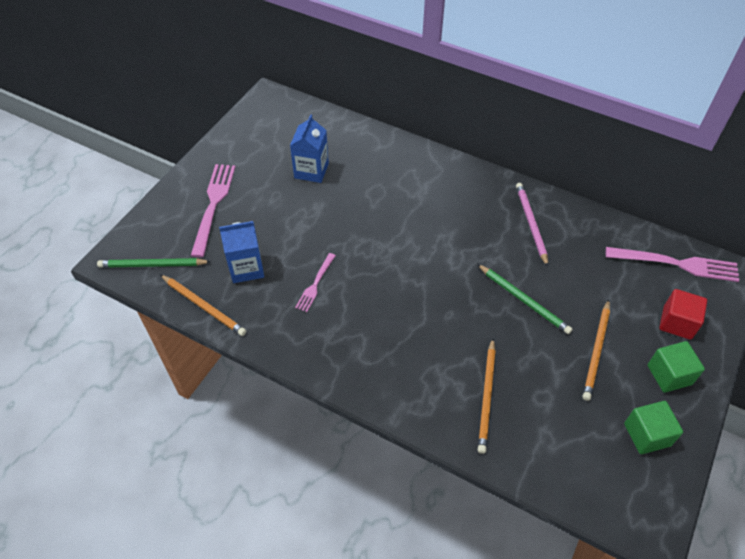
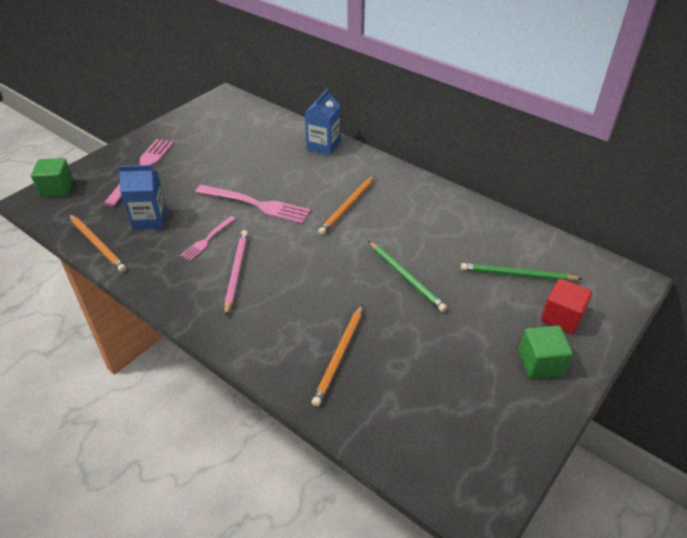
camera: 10 degrees right, 10 degrees down
(152, 265) = (67, 207): green pencil -> green pencil (517, 275)
(311, 170) = (240, 152): blue carton -> blue carton (323, 146)
(531, 224) = (434, 216): pink pencil -> pink pencil (236, 272)
(596, 351) = (467, 331): orange pencil -> orange pencil (347, 206)
(647, 434) = (500, 416): green cube -> green cube (57, 189)
(677, 264) = (576, 266): pink fork -> pink fork (257, 204)

